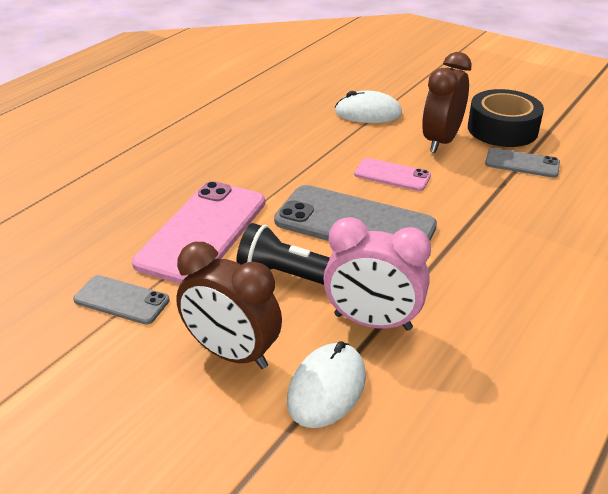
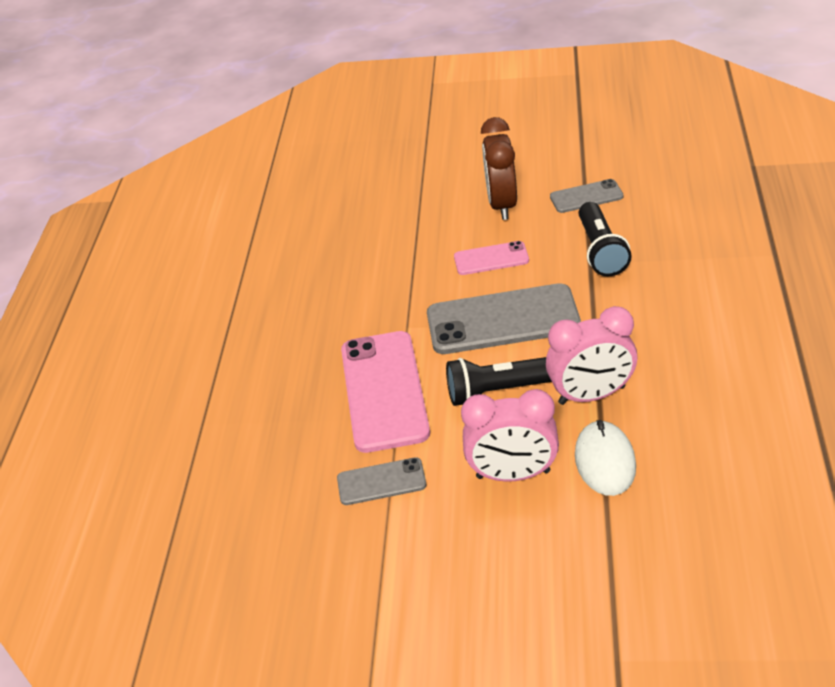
camera: 25 degrees left, 5 degrees up
(232, 354) = (513, 474): brown clock -> pink clock
(368, 113) = (411, 203): white mouse -> none
(496, 209) = (601, 251): none -> black flashlight
(502, 129) = (542, 168): black tape -> none

